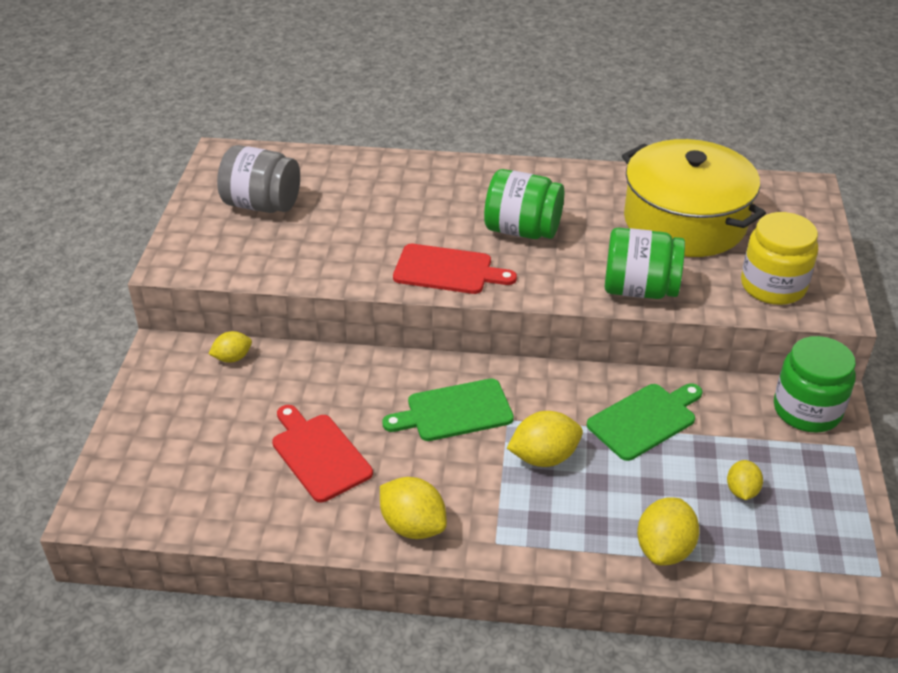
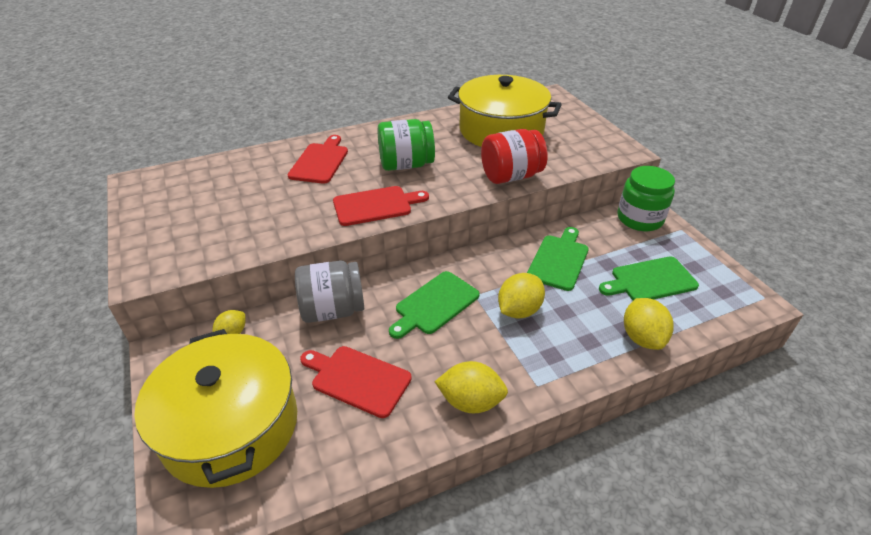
camera: 30 degrees left, 0 degrees up
(179, 446) = (230, 426): none -> yellow pot
(262, 205) = (195, 206): grey jar -> grey jar (333, 310)
(426, 193) = (320, 161): none -> red cutting board
(639, 289) = (511, 176): green jar -> red jar
(741, 491) = (650, 280): yellow lemon -> green cutting board
(773, 286) = (583, 149): yellow jar -> none

